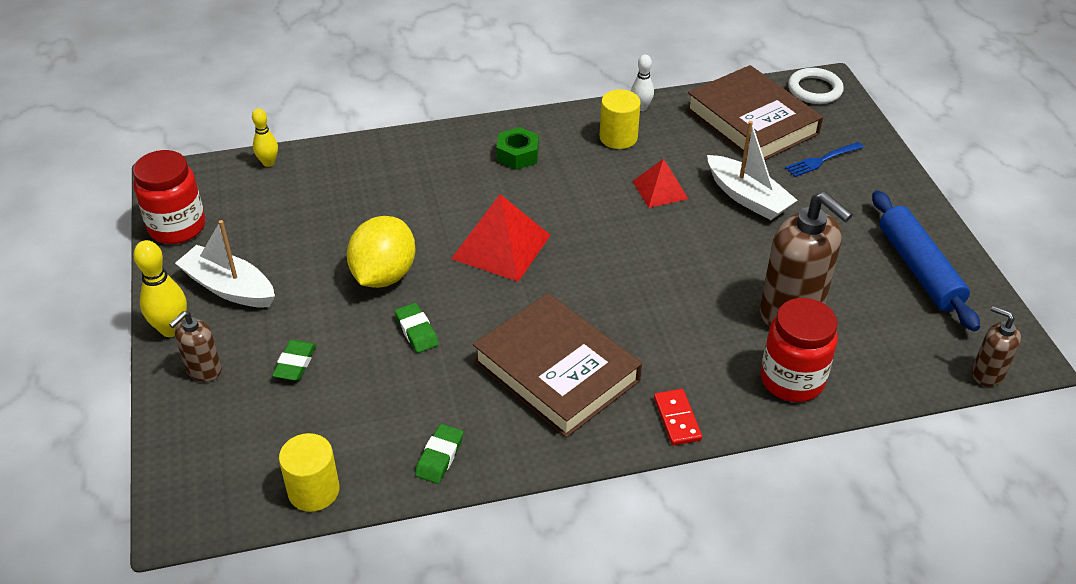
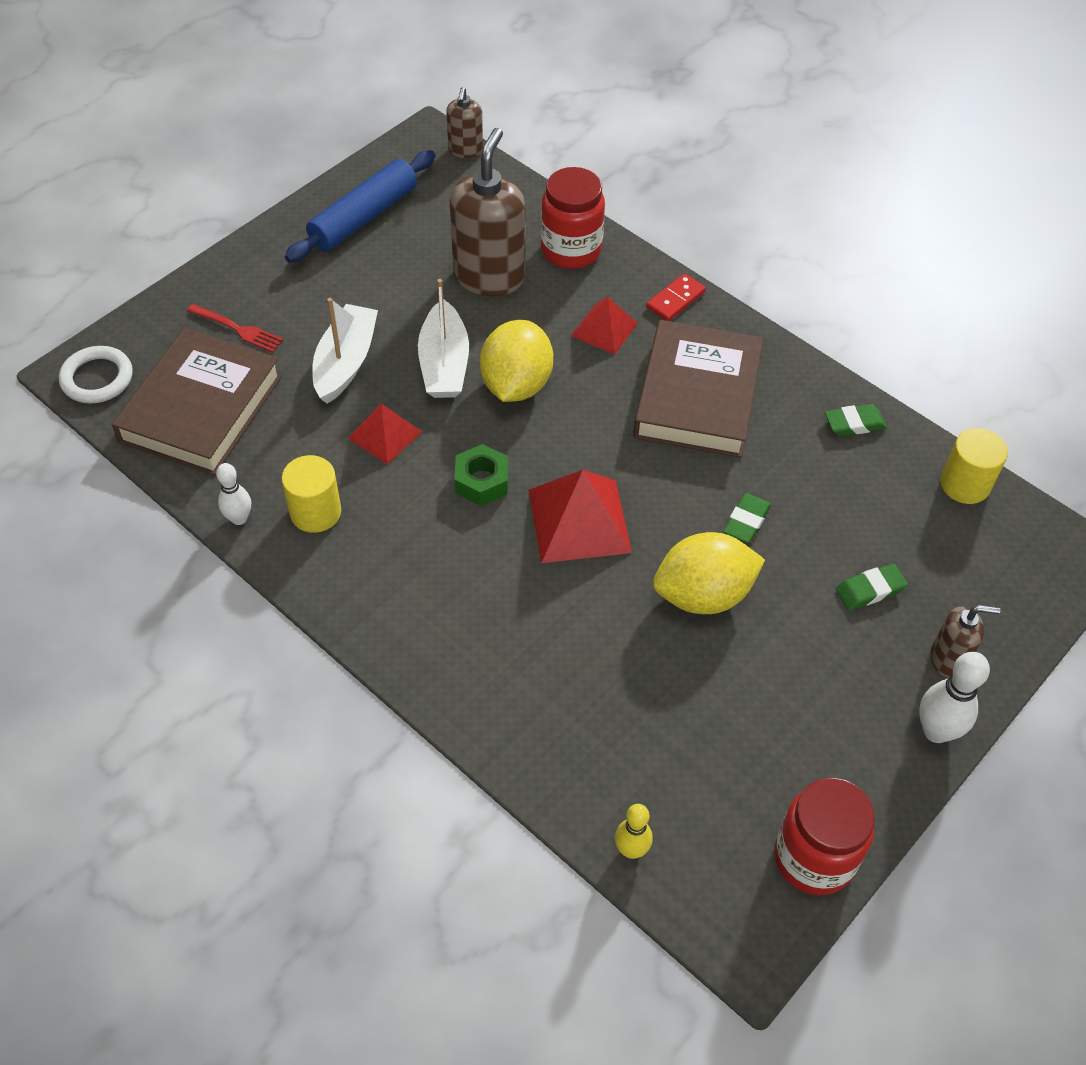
camera: 125 degrees left, 10 degrees up
(171, 329) = (936, 731): yellow bowling pin -> white bowling pin
(229, 288) = (842, 723): white boat -> white boat (444, 364)
(517, 155) = (417, 590): green nut -> green nut (481, 481)
(655, 273) = (516, 385): none -> yellow lemon
(676, 352) = (604, 329): none -> red pyramid
(822, 160) = (237, 329): blue fork -> red fork

